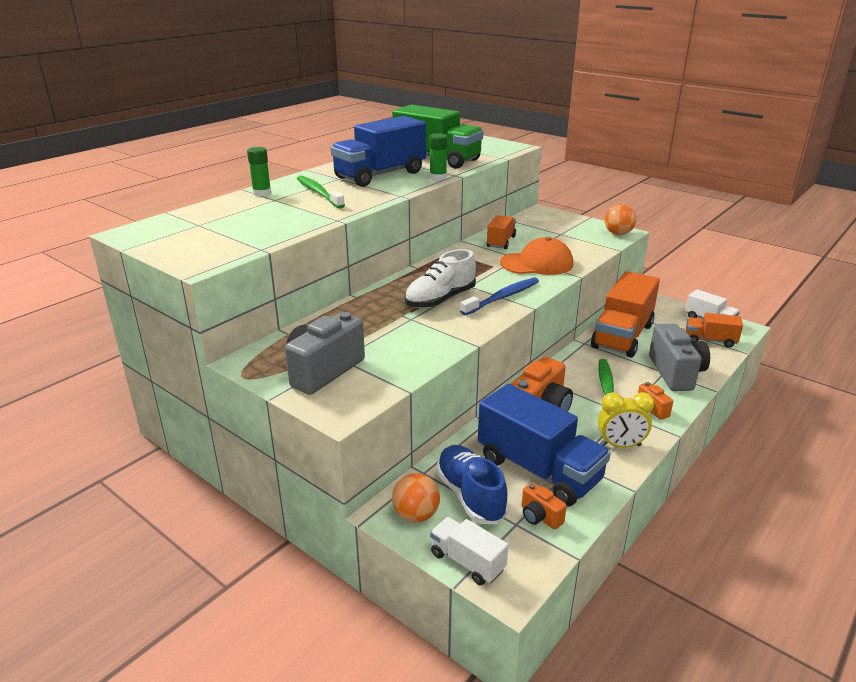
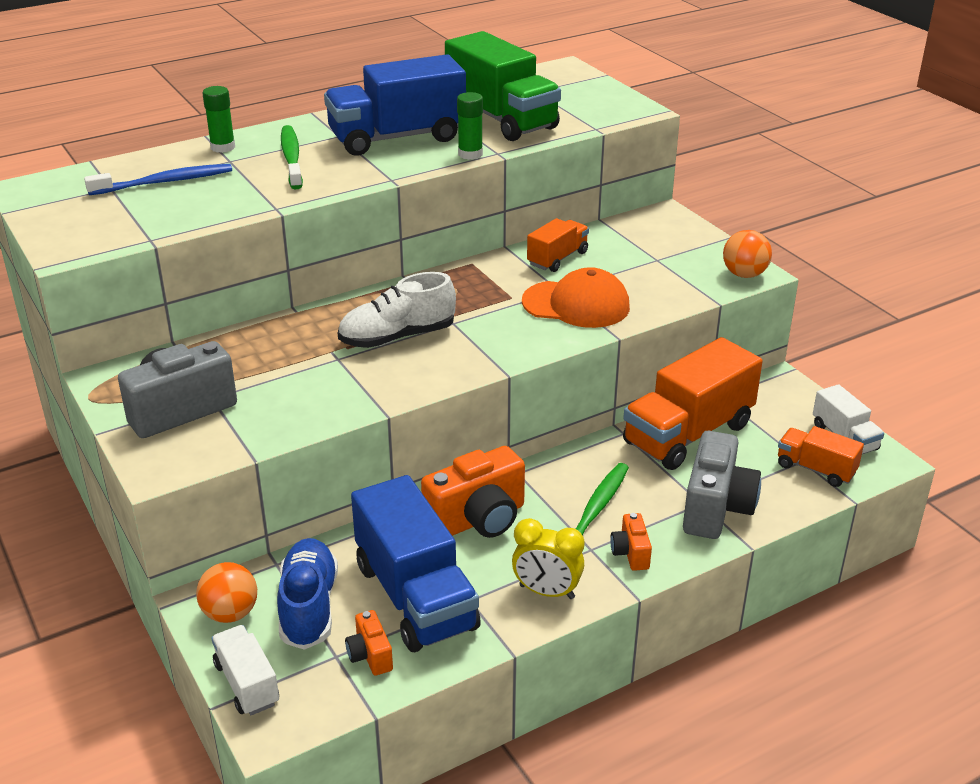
camera: 20 degrees right, 5 degrees up
(502, 297) = (481, 350): blue toothbrush -> blue toothbrush (165, 182)

